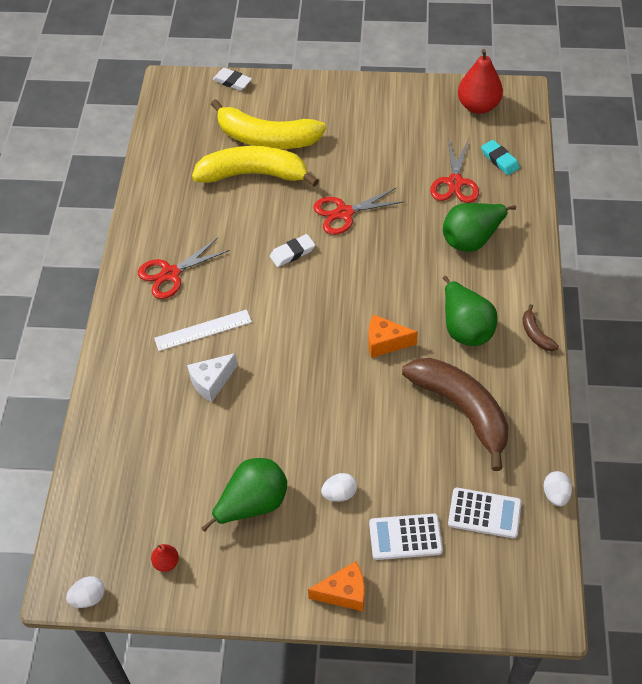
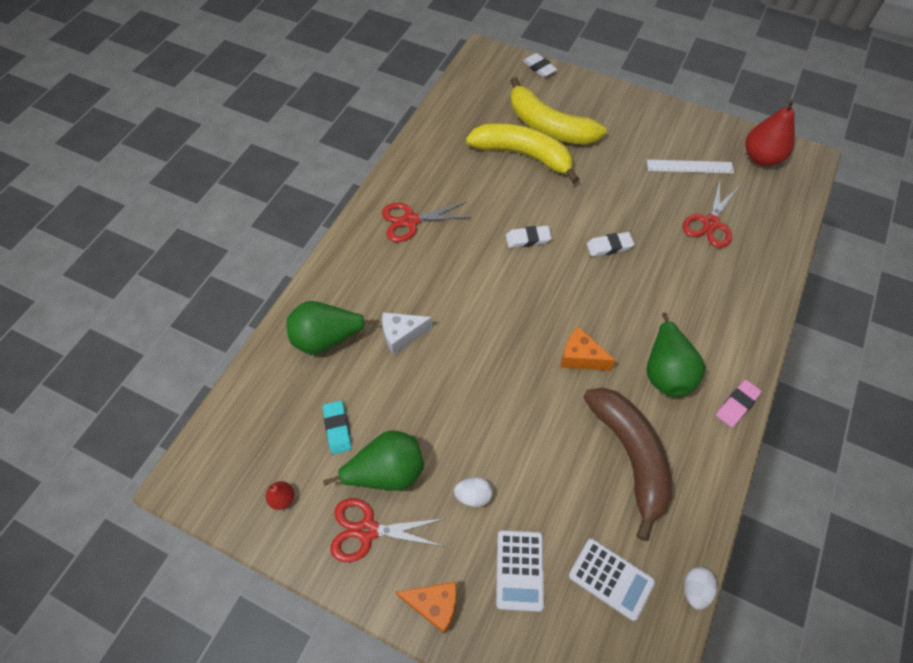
camera: 20 degrees right, 5 degrees up
(88, 598) = (199, 504): white egg -> none
(203, 330) = (416, 283): white ruler -> white ruler (689, 166)
(344, 213) = (591, 217): red scissors -> red scissors (367, 530)
(371, 234) = (609, 246): none -> white eraser
(405, 537) = (519, 570): white calculator -> white calculator turned 105 degrees counterclockwise
(472, 239) = (706, 284): green pear -> green pear (327, 339)
(499, 160) = (763, 215): turquoise eraser -> turquoise eraser (338, 428)
(536, 334) = (737, 405): brown banana -> pink eraser

